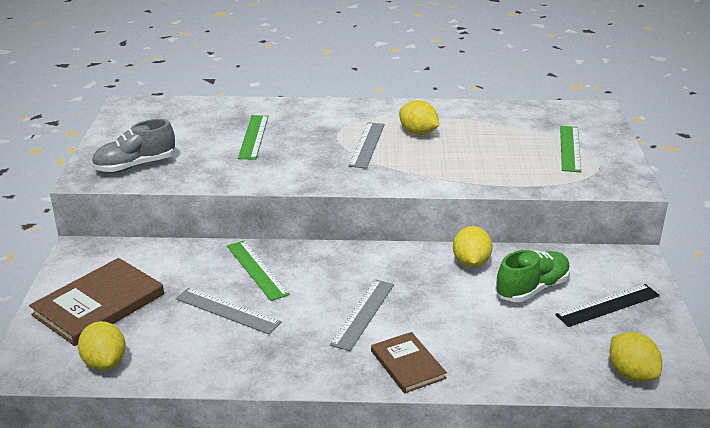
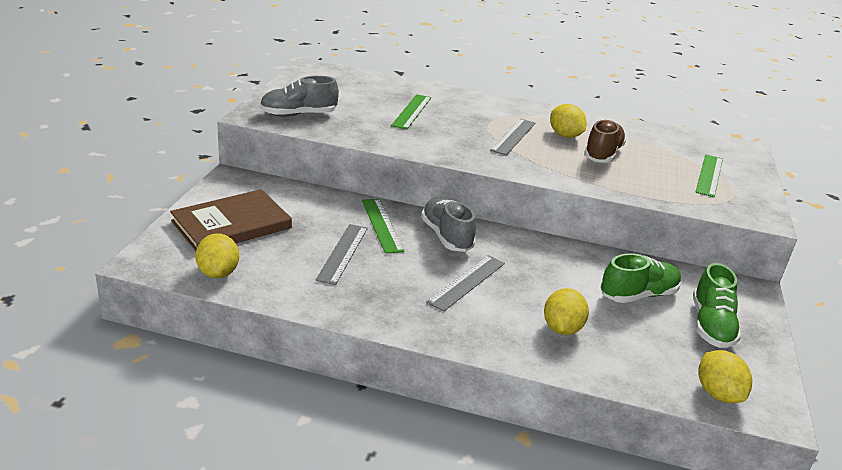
camera: 10 degrees right, 0 degrees up
(227, 310) = (343, 253): grey ruler -> grey ruler turned 60 degrees clockwise
(327, 267) = (446, 236): none -> grey shoe
(407, 364) = (494, 335): brown book -> none
(461, 147) = (602, 154): none -> brown shoe
(471, 263) = (584, 260): yellow lemon -> yellow lemon (562, 328)
(608, 305) = (711, 325): black ruler -> green shoe

